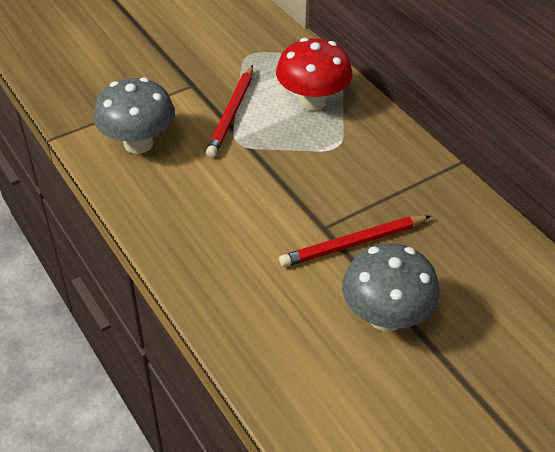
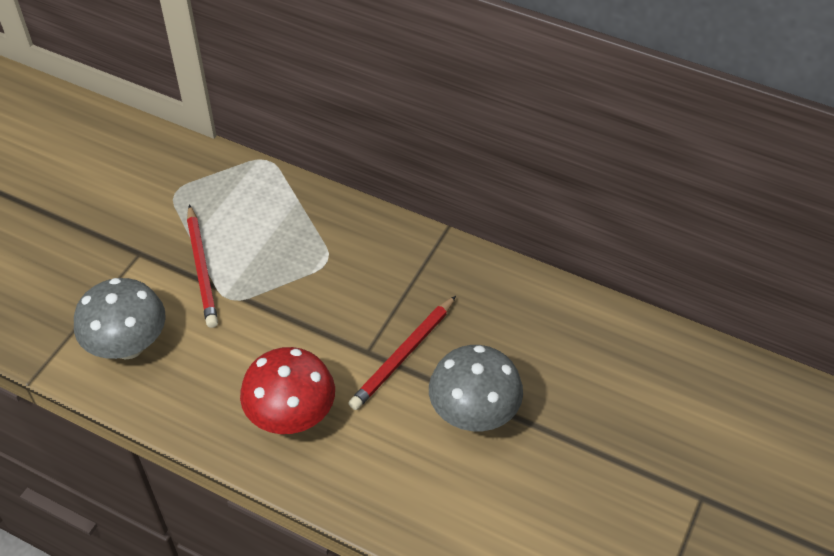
camera: 30 degrees left, 5 degrees up
(312, 101) = (273, 220): red mushroom -> red mushroom (291, 416)

